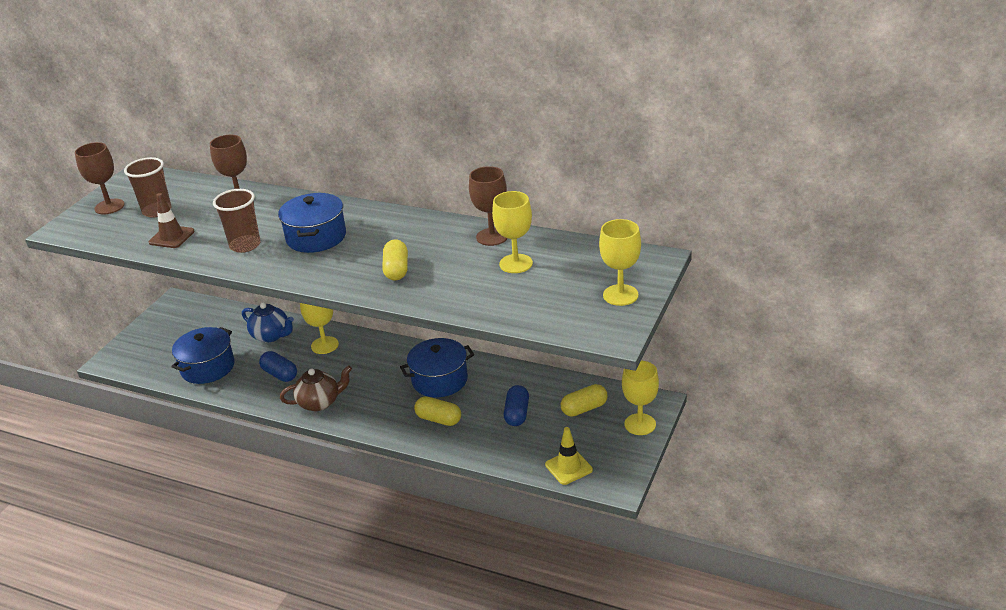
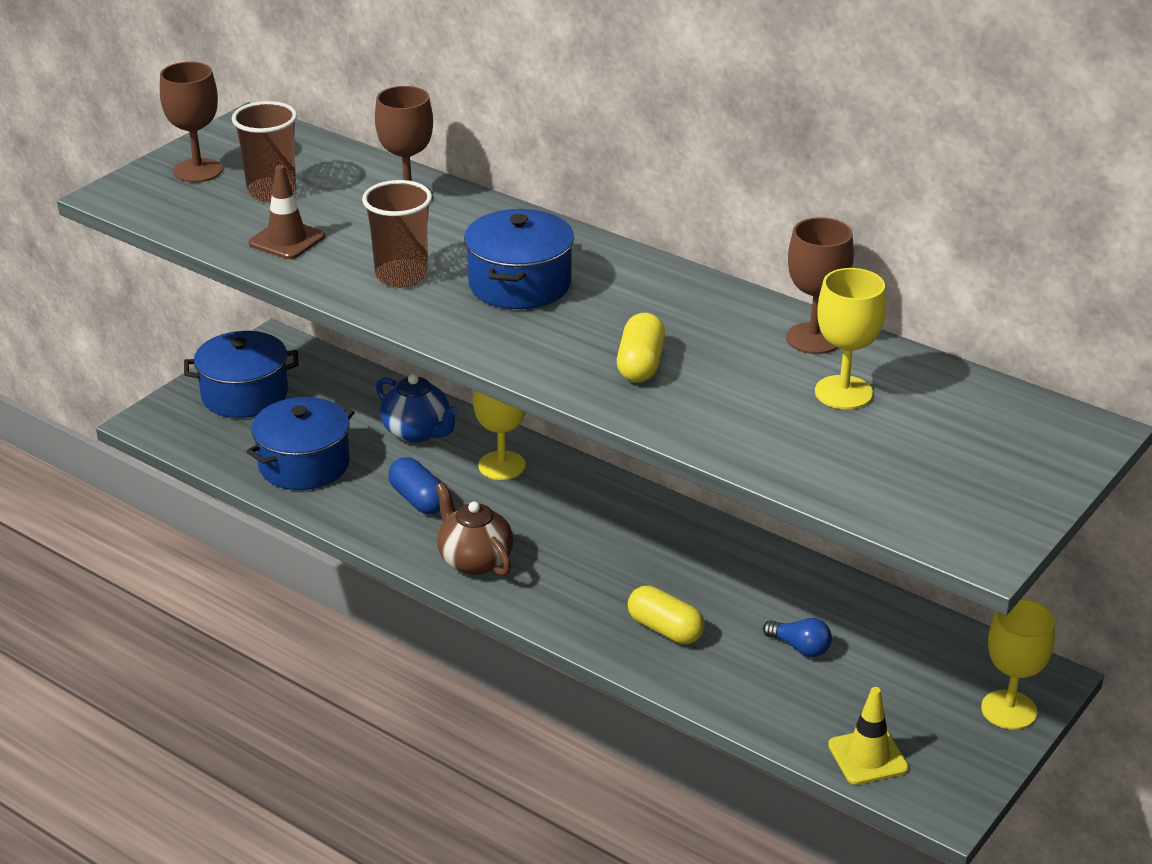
camera: 10 degrees right, 0 degrees up
(320, 402) = (474, 560): brown teapot -> brown teapot turned 120 degrees counterclockwise
(439, 380) = (681, 563): blue pot -> blue pot (244, 394)
(517, 414) = (800, 647): blue capsule -> blue light bulb
(584, 408) = (917, 663): yellow capsule -> none
(620, 295) = (1011, 481): yellow goblet -> none

